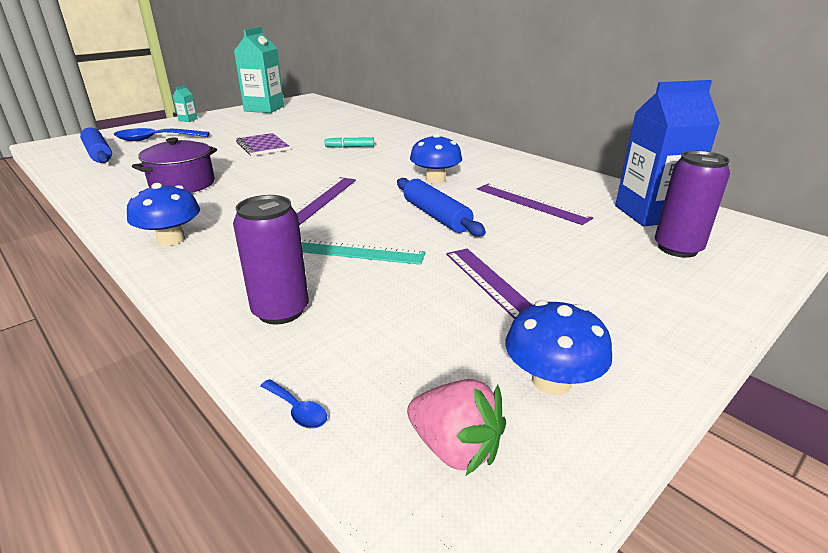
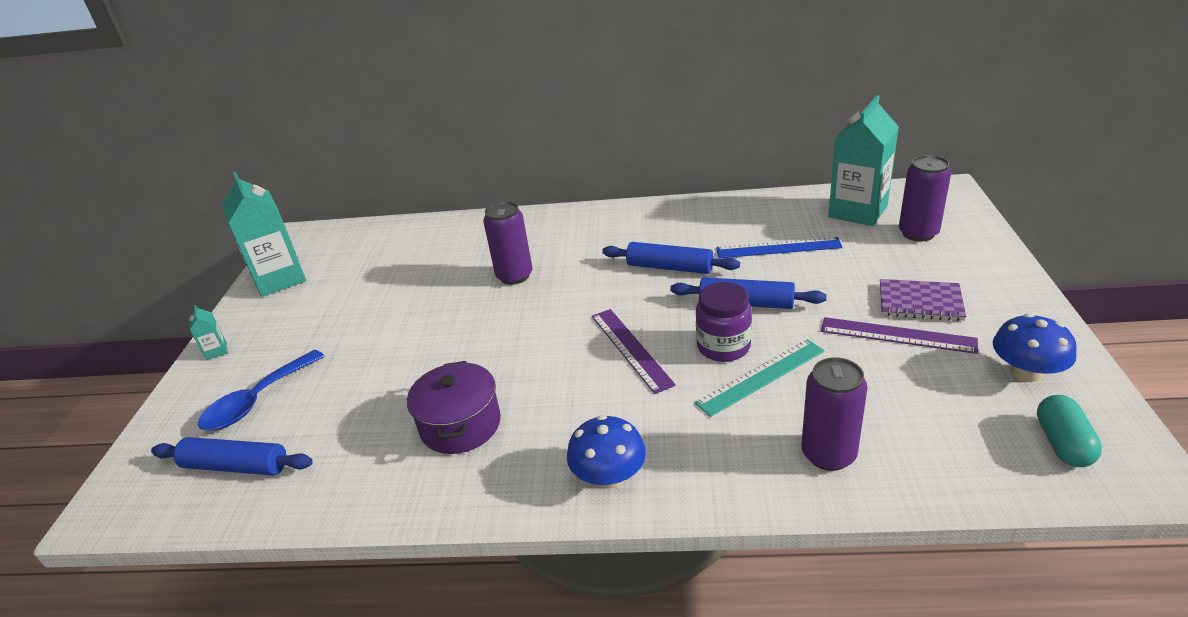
camera: 40 degrees left, 5 degrees up
(262, 146) = (420, 329): purple notebook -> purple notebook (920, 302)
(297, 410) = (974, 496): blue spoon -> none
(350, 147) = (514, 276): turquoise marker -> purple can
(368, 226) = (723, 346): none -> purple jar
(435, 179) = (669, 267): blue mushroom -> blue rolling pin
(455, 448) = (1063, 443): pink strawberry -> turquoise capsule
(531, 203) = (778, 248): purple ruler -> blue ruler
(650, 213) = (857, 211): blue carton -> turquoise carton

